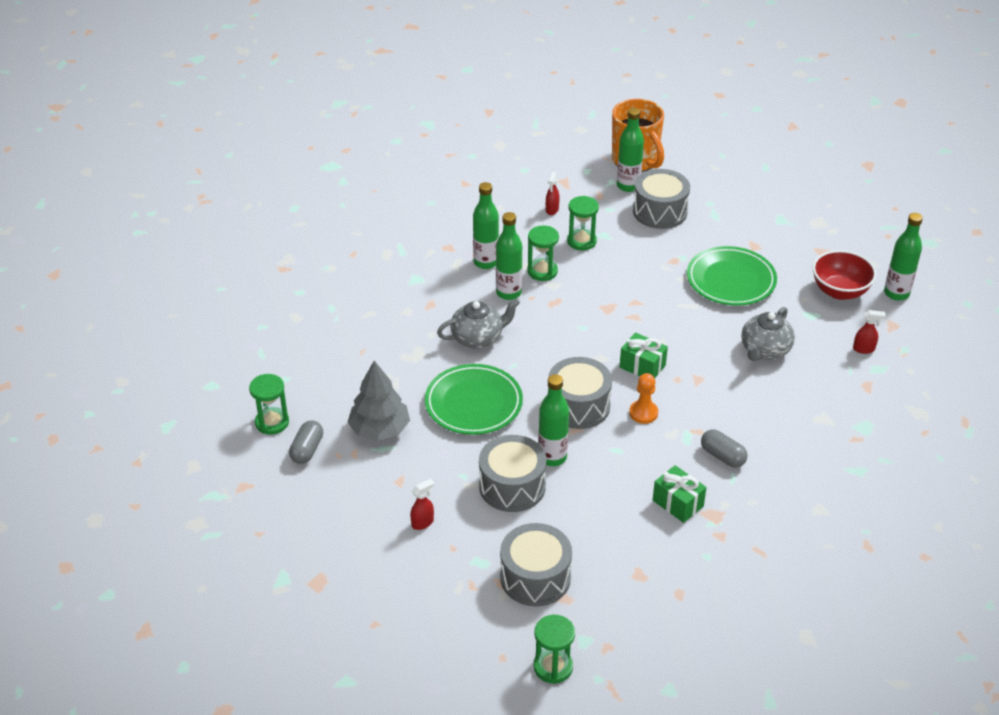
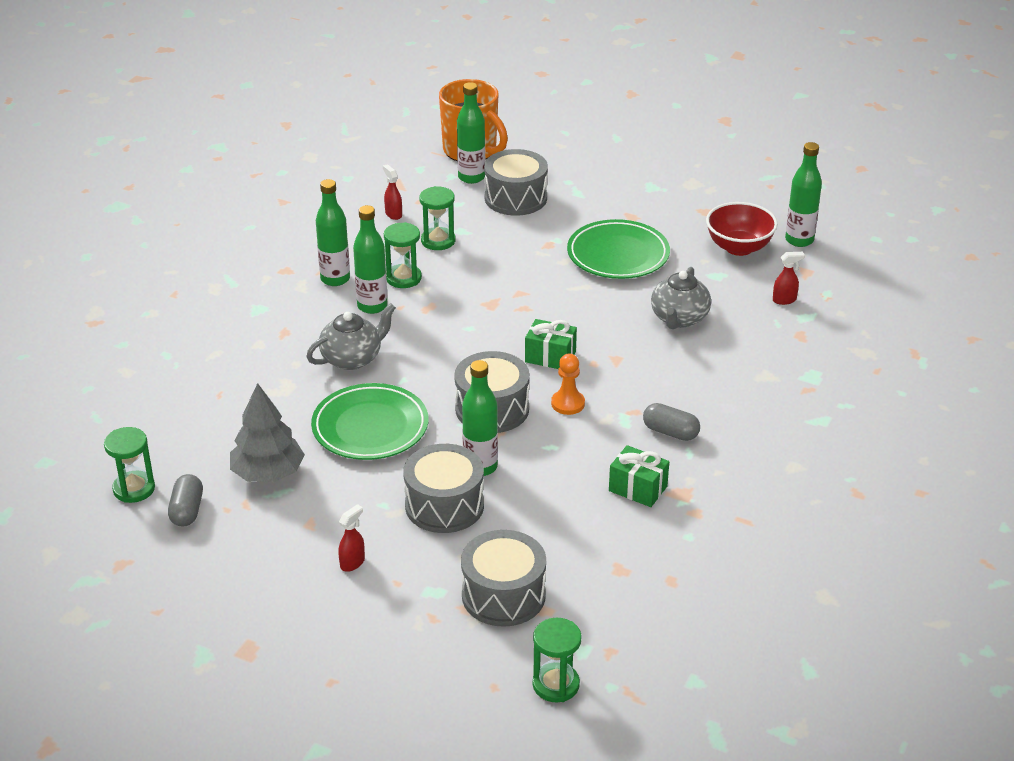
camera: 15 degrees left, 5 degrees down
(552, 210) = (393, 214): red spray bottle -> red spray bottle turned 150 degrees clockwise

